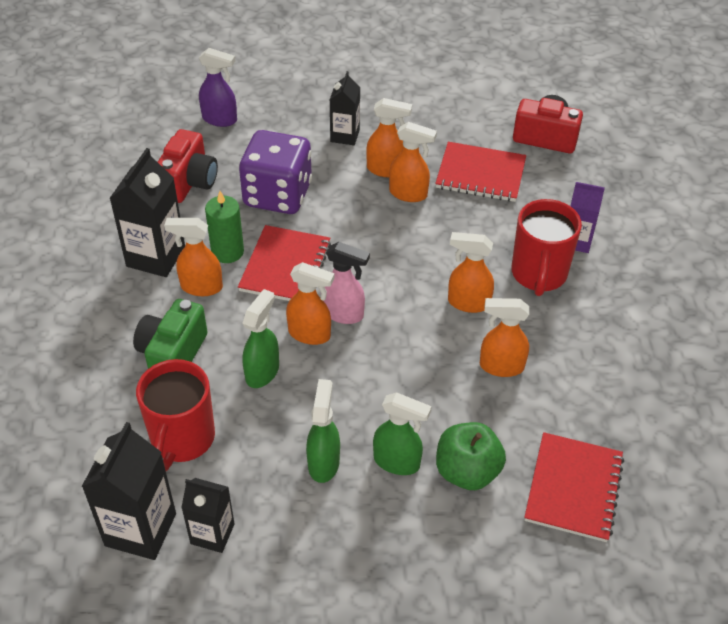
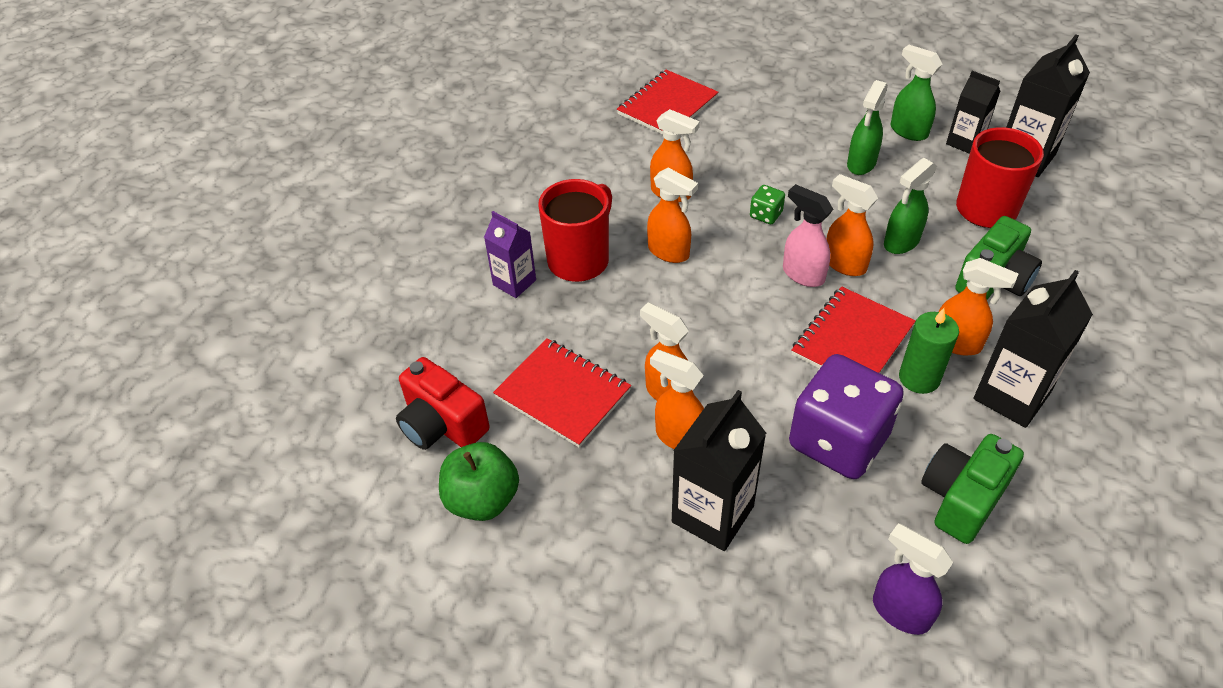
camera: 155 degrees left, 0 degrees up
(188, 182) = (961, 498): red camera -> green camera
(345, 135) = (712, 514): black carton -> black carton, size x1.60
(397, 462) = (798, 150): green spray bottle -> green spray bottle (908, 131)
(399, 367) = (766, 215): none -> green dice
(467, 471) = (744, 133): green apple -> green apple (482, 499)

